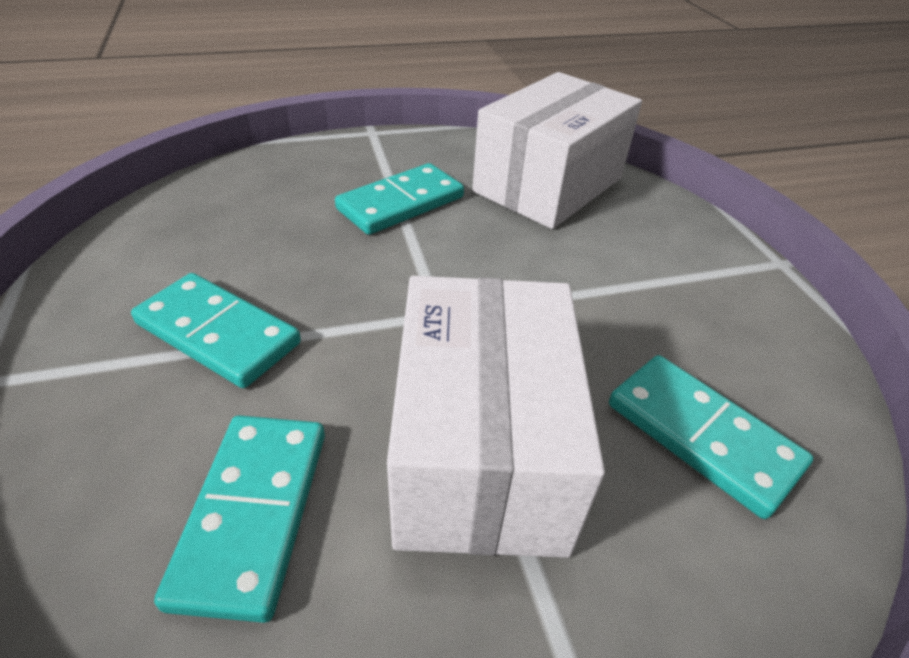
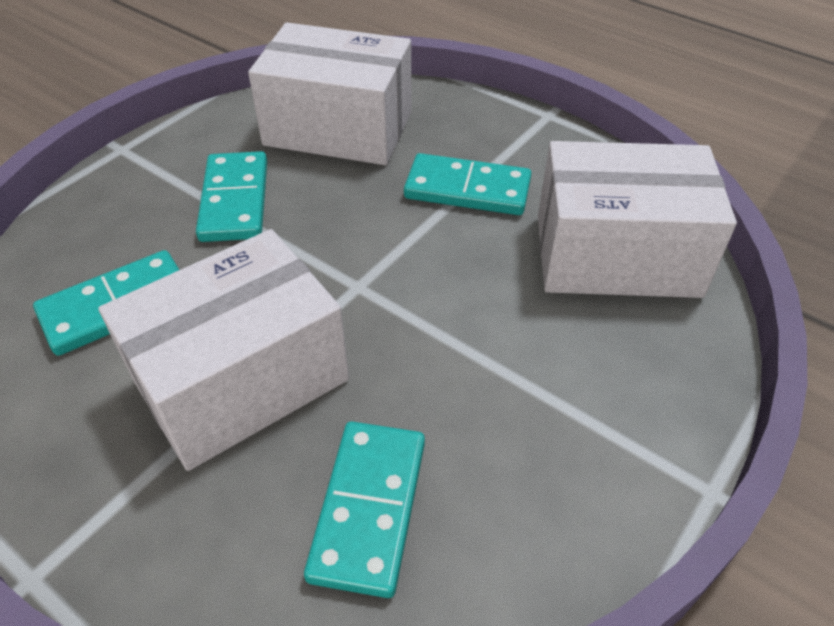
camera: 55 degrees right, 5 degrees up
(222, 222) = (338, 128): none -> white box

